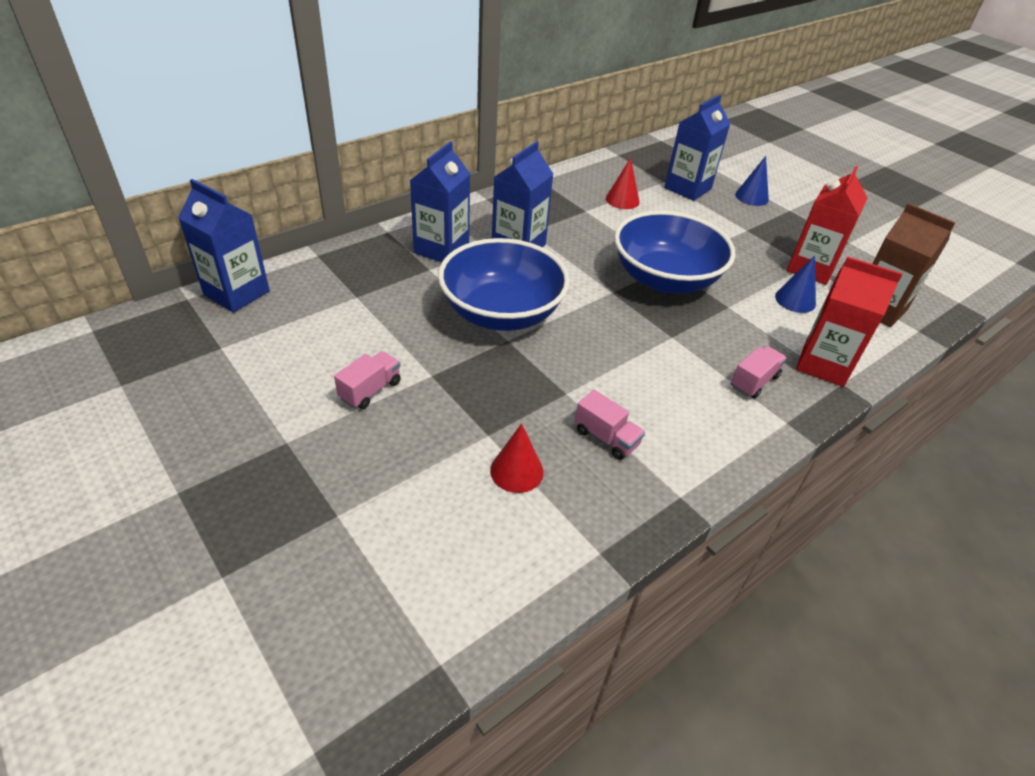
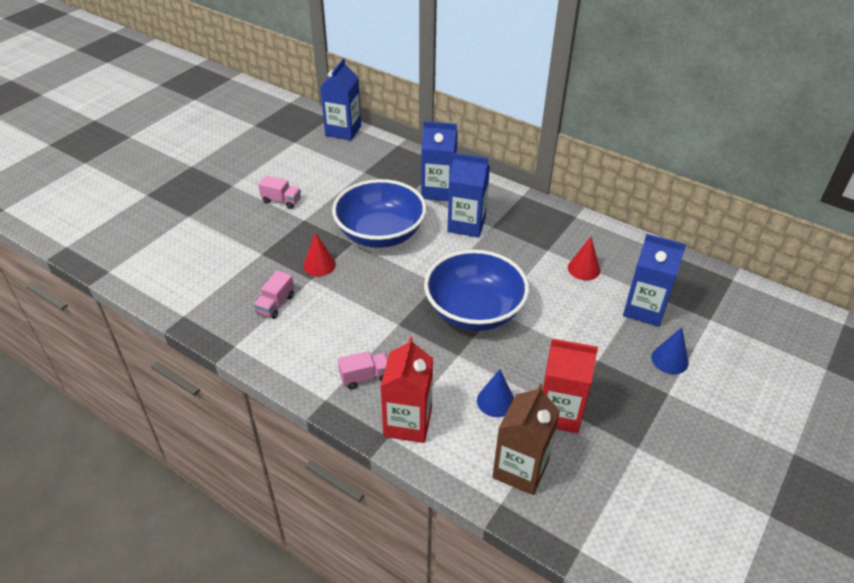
camera: 75 degrees right, 0 degrees up
(516, 471) = (236, 271): red cone -> red cone (319, 265)
(754, 381) = (365, 377): pink truck -> pink truck turned 45 degrees counterclockwise

